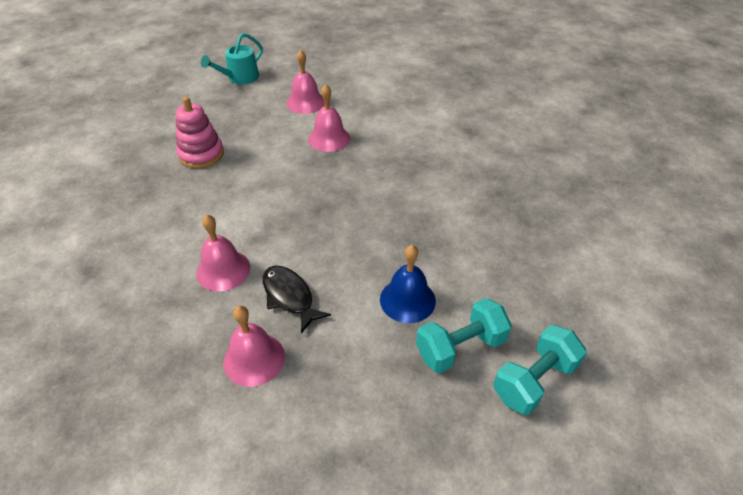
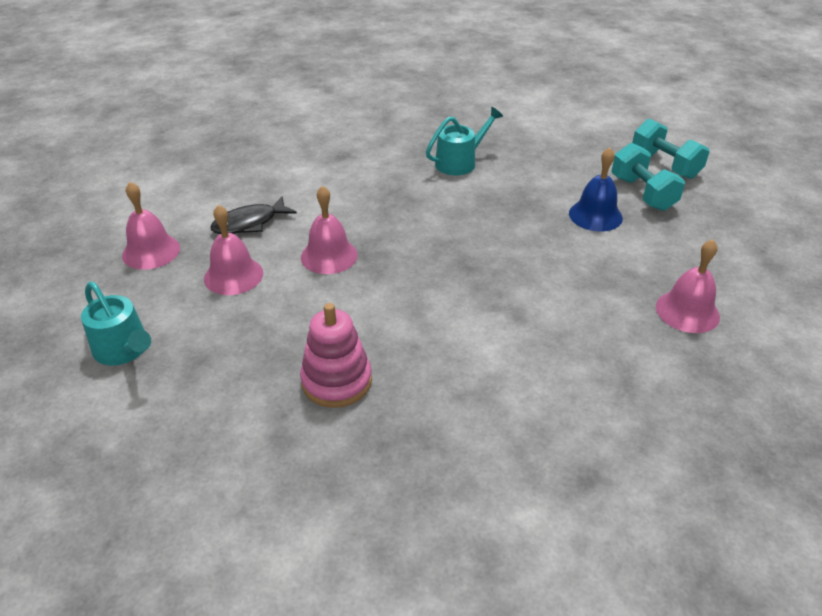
camera: 85 degrees left, 5 degrees down
(223, 270) = (572, 341): pink bell -> pink bell (151, 251)
(290, 297) = (604, 288): black fish -> black fish (249, 223)
(481, 200) = (459, 162): none -> turquoise watering can

